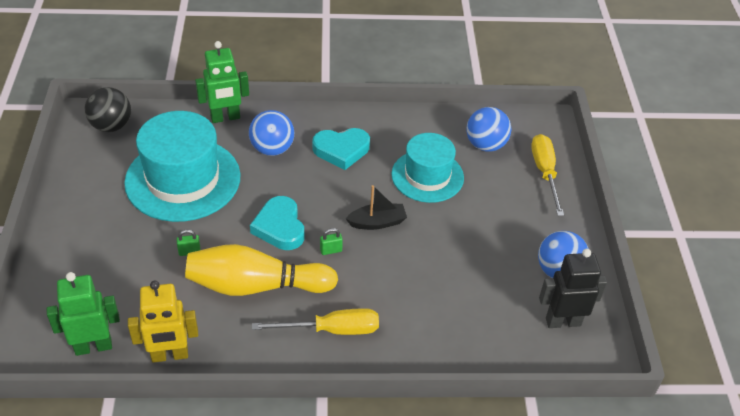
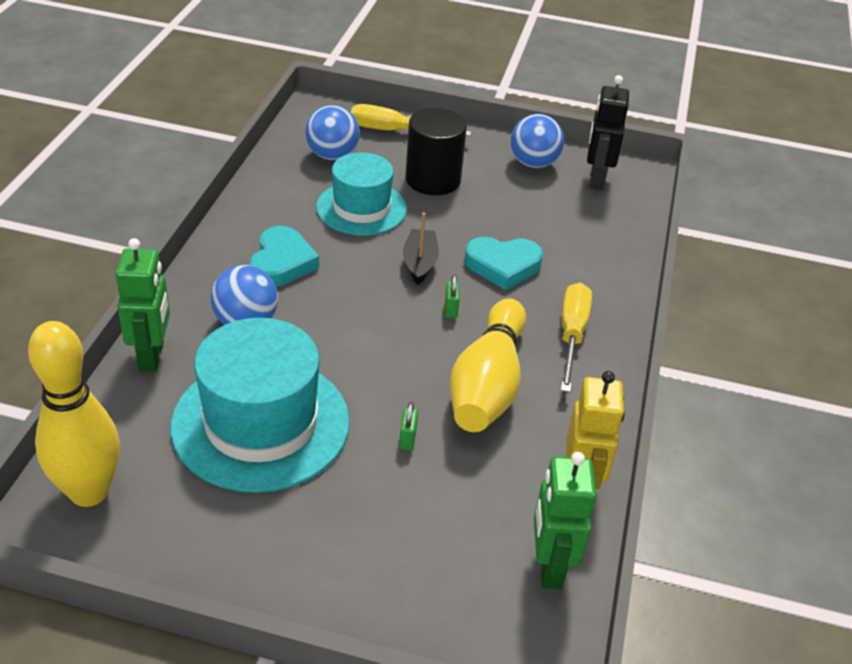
camera: 75 degrees left, 5 degrees down
(111, 126) = (89, 492): black ball -> yellow bowling pin
(280, 227) = (395, 344): turquoise heart -> turquoise heart (503, 266)
(490, 209) = (433, 180): none -> black cylinder

